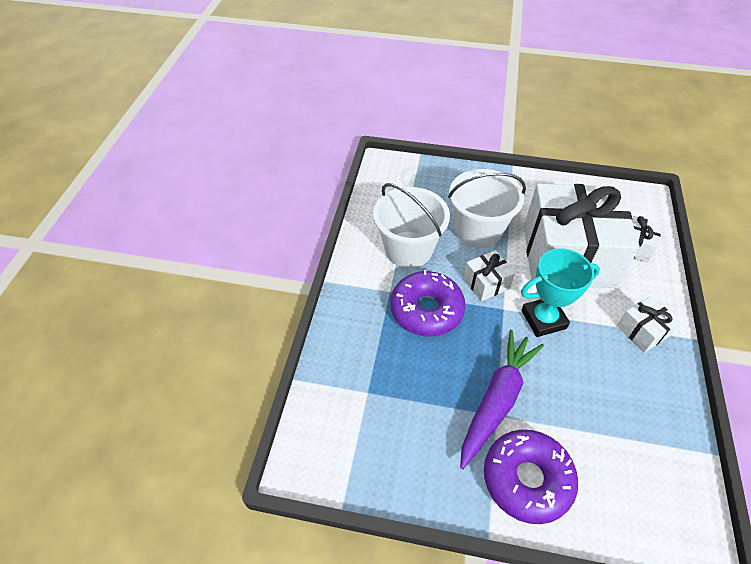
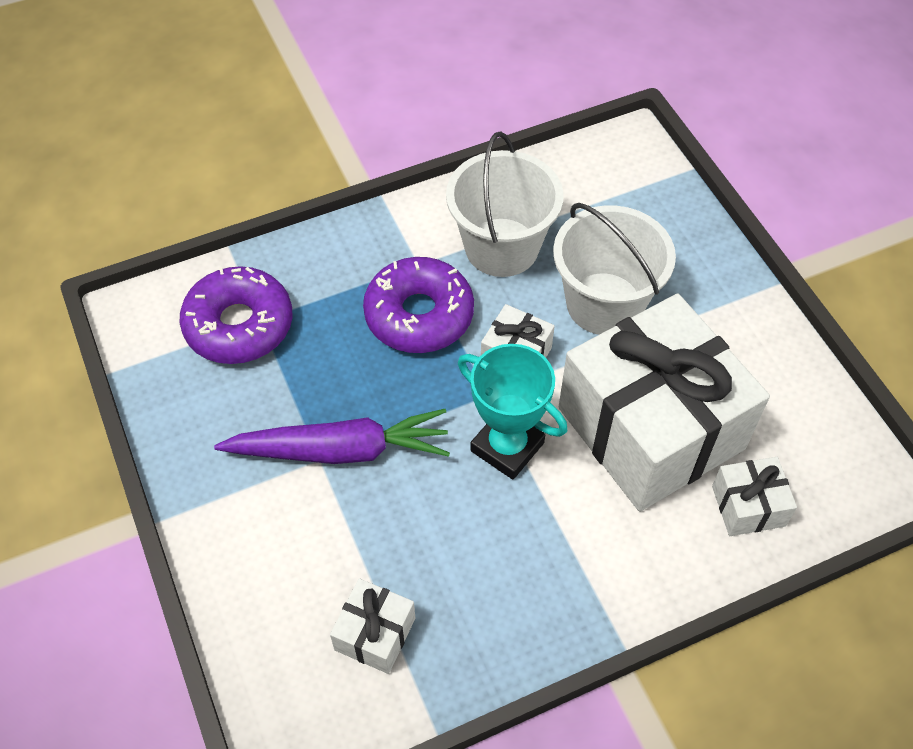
camera: 55 degrees right, 5 degrees up
(527, 479) = (254, 527): purple donut -> purple donut (239, 325)
(642, 331) = (584, 574): white gift -> white gift (375, 634)

